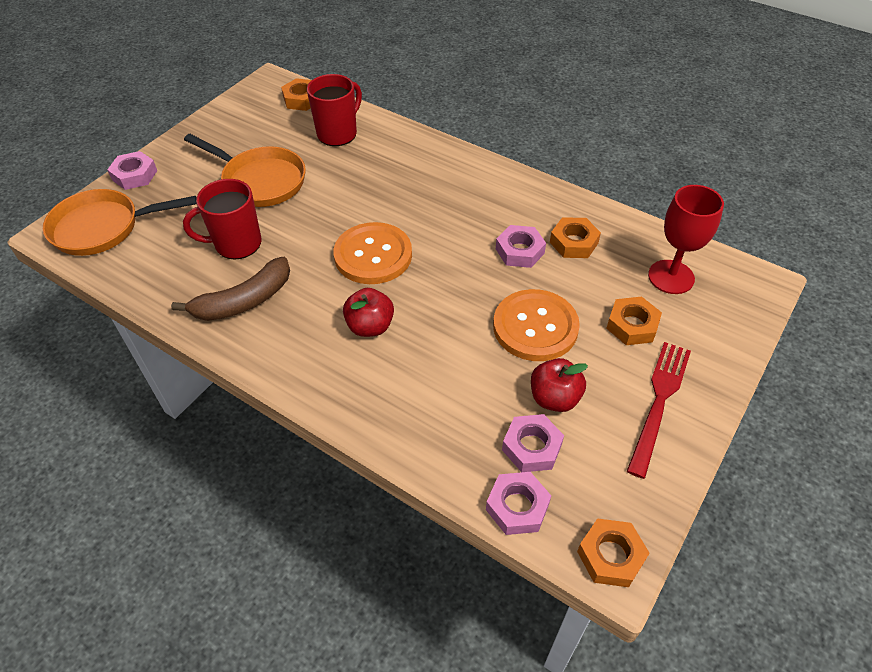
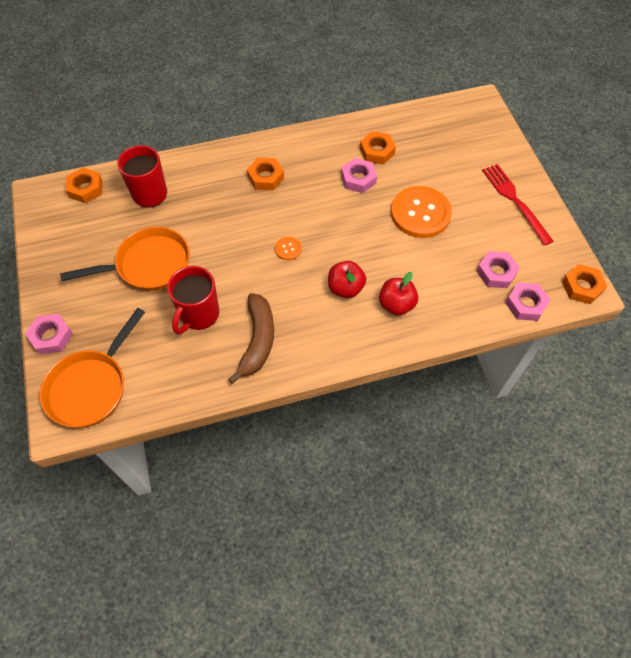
camera: 50 degrees left, 10 degrees up
(373, 255) = (288, 249): orange button -> orange button, size x0.43
(554, 398) = (475, 241): red apple -> red apple (396, 304)
(632, 325) = (458, 173): orange nut -> orange nut (266, 177)
(671, 277) = (442, 132): red goblet -> none

